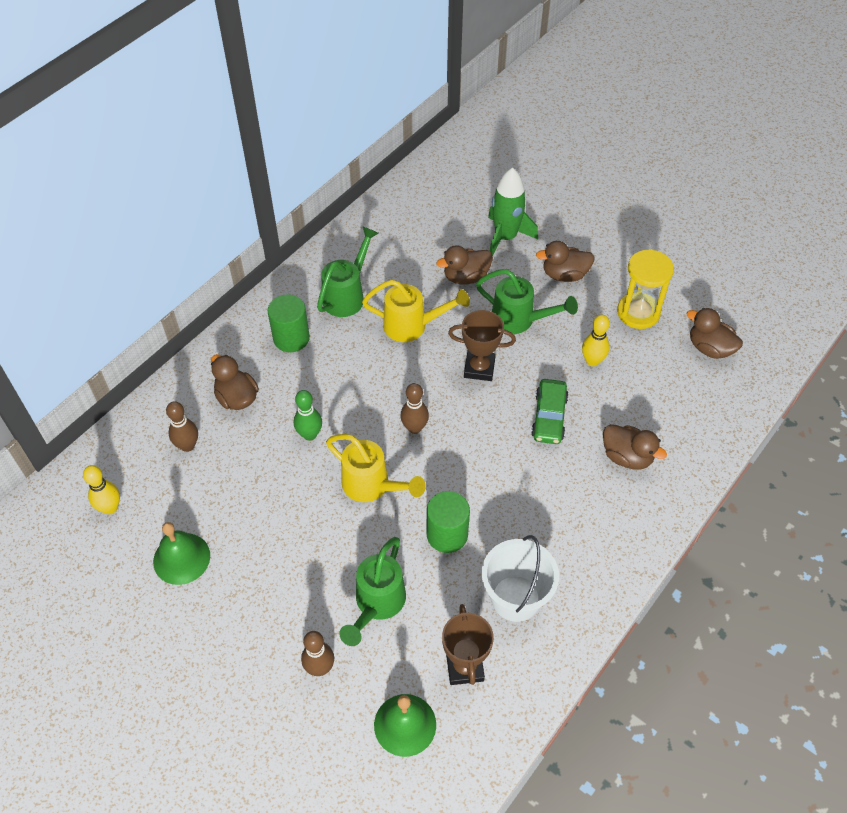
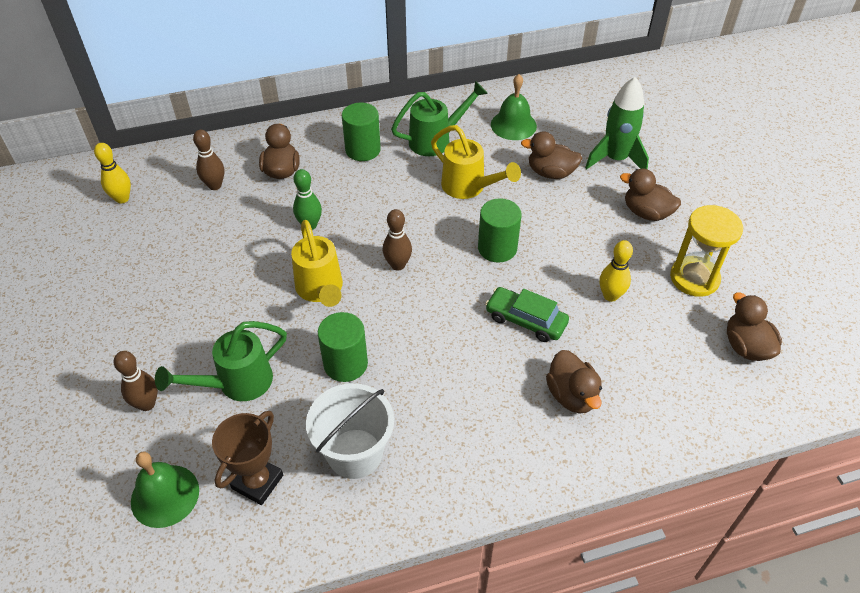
camera: 35 degrees right, 5 degrees down
(181, 558) = (133, 260): green bell -> green bell (513, 125)
(479, 368) = (497, 248): brown trophy -> green cylinder
(520, 320) = (569, 229): green watering can -> none
(549, 417) = (525, 320): green car -> green car turned 75 degrees clockwise

